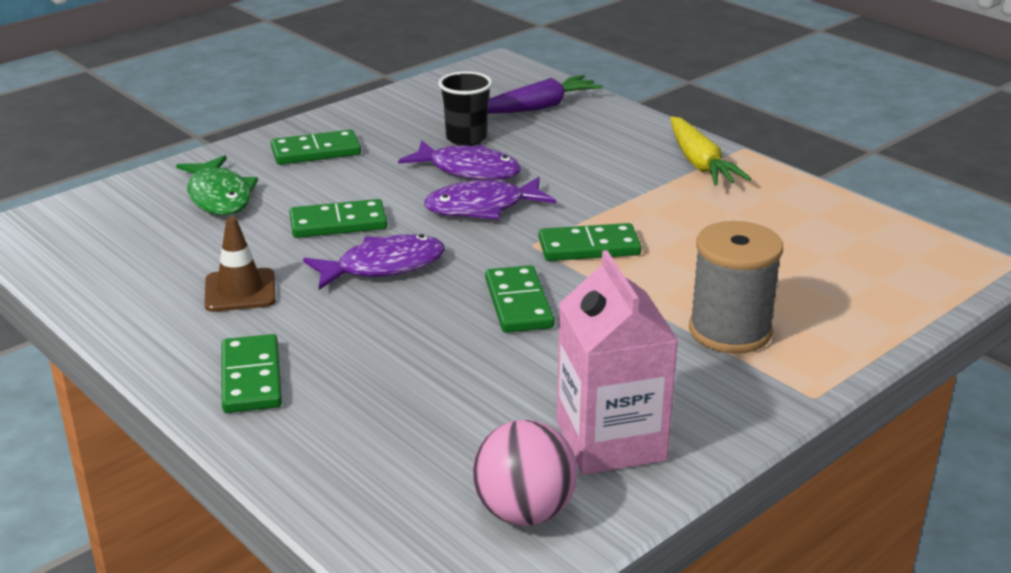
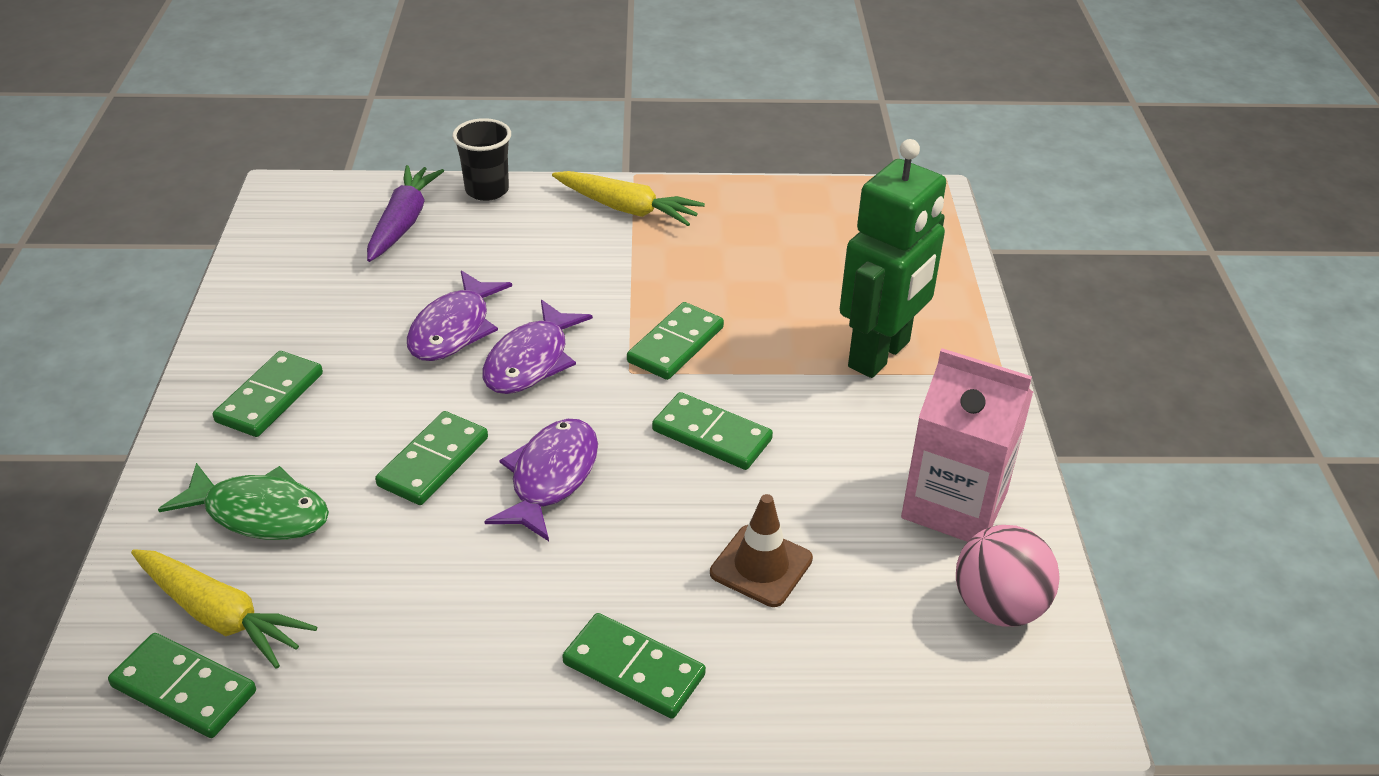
camera: 50 degrees left, 10 degrees up
(62, 244) = (184, 689): none -> green domino
(126, 227) = (220, 616): none -> yellow carrot
(240, 291) = (469, 596): brown traffic cone -> brown traffic cone (761, 566)
(466, 138) = (393, 295): black cup -> black cup (487, 190)
(468, 170) = (454, 329): purple fish -> purple fish turned 135 degrees clockwise
(730, 331) = (880, 355): grey spool -> green robot

